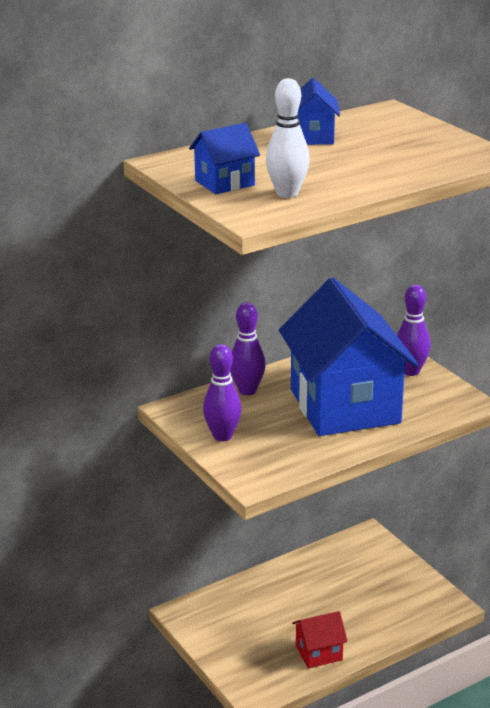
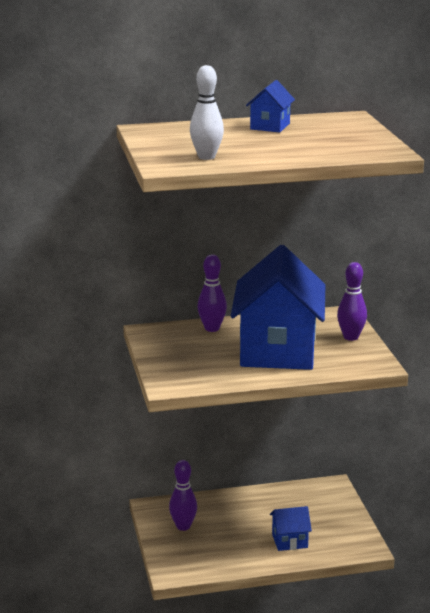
camera: 20 degrees right, 5 degrees down
(222, 436) = (169, 354): purple bowling pin -> purple bowling pin (183, 526)
(224, 183) = (170, 145): blue house -> blue house (289, 541)
(319, 653) = (238, 557): red house -> none

